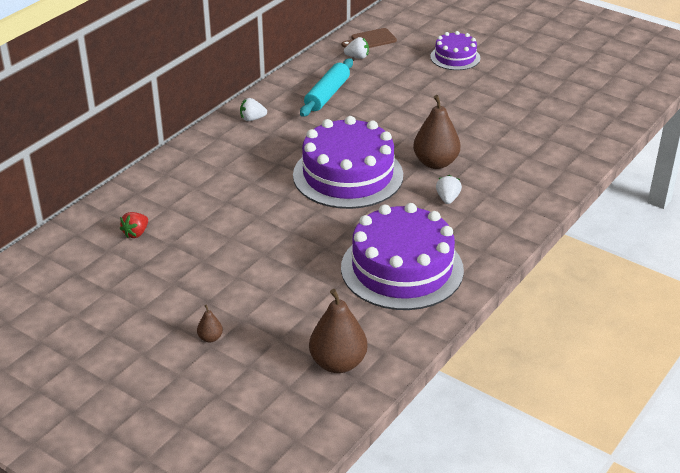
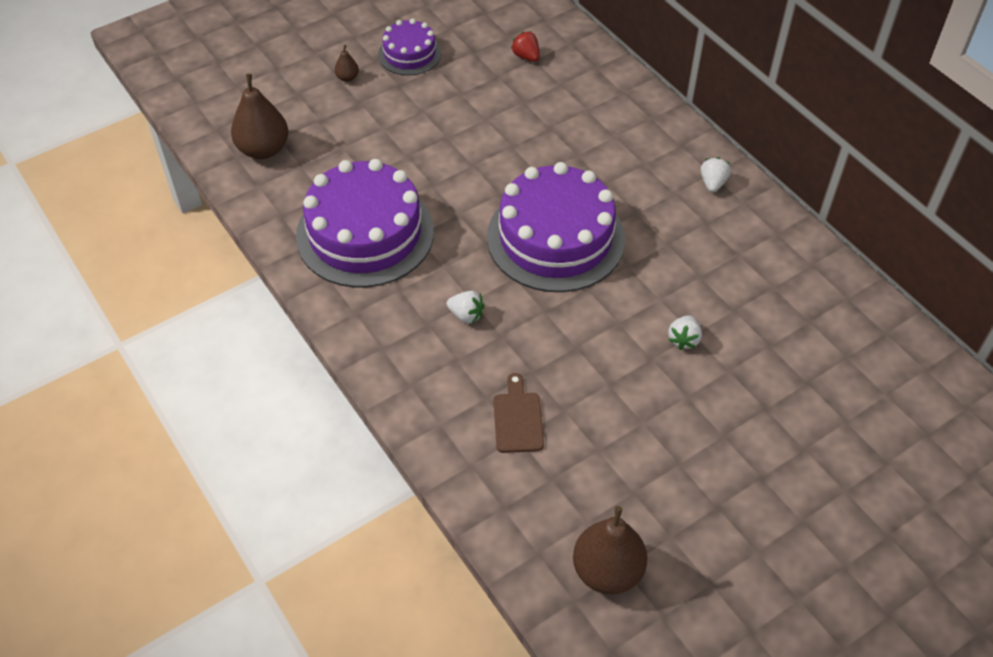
camera: 110 degrees right, 15 degrees up
(327, 95) = (750, 268): turquoise rolling pin -> none
(357, 57) = (849, 331): white strawberry -> white strawberry (684, 339)
(371, 40) = (901, 364): brown cutting board -> brown cutting board (517, 418)
(435, 163) = (546, 329): brown pear -> brown pear (607, 571)
(455, 57) = (820, 454): purple cake -> purple cake (409, 54)

